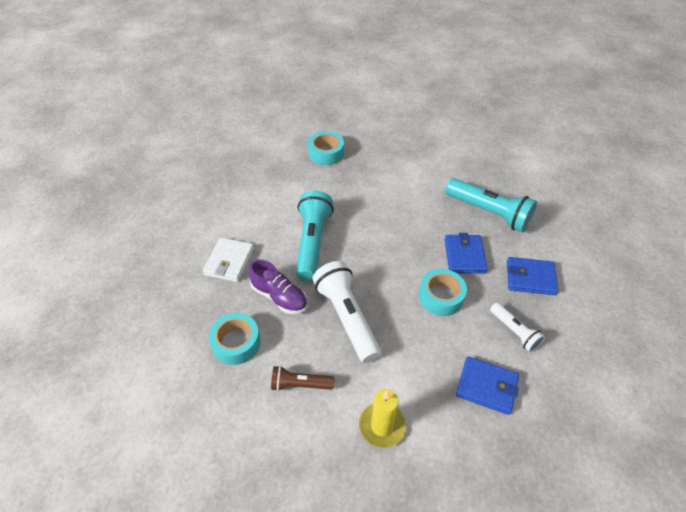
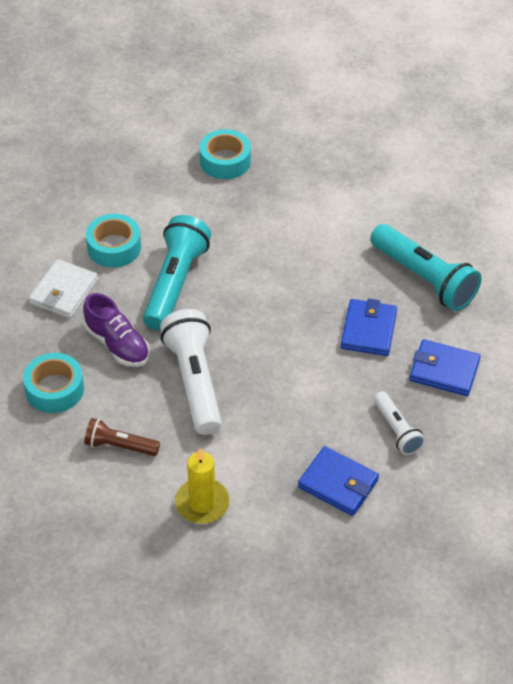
camera: 10 degrees right, 0 degrees up
(441, 297) = (319, 375): turquoise tape -> turquoise tape (114, 247)

